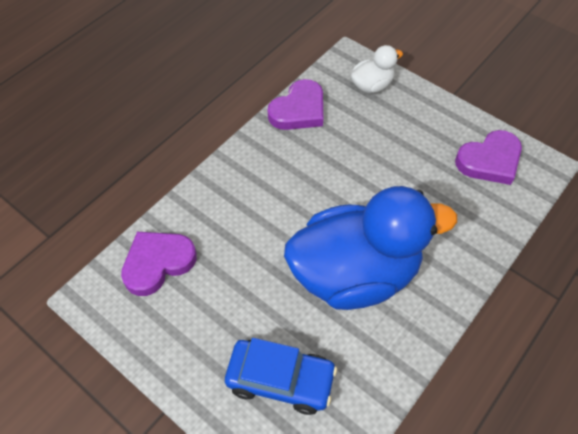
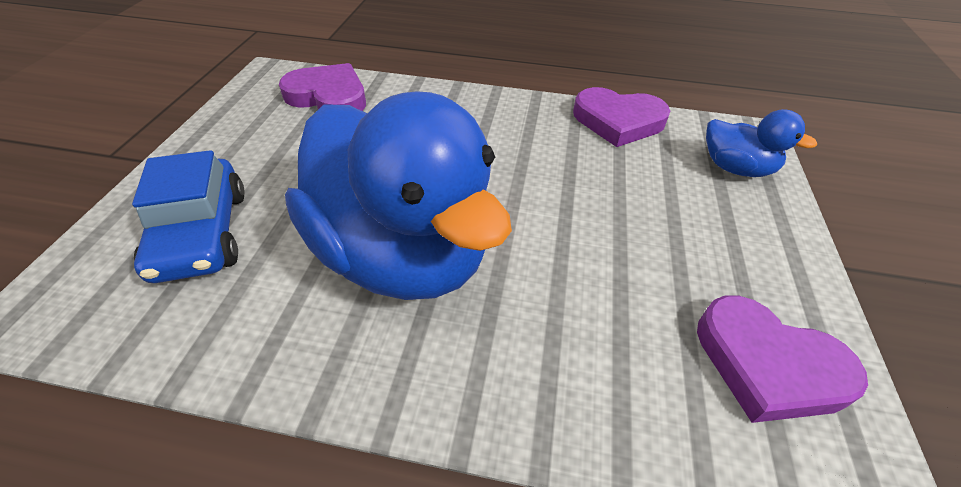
camera: 60 degrees right, 10 degrees down
(372, 85) = (735, 168): white duck -> blue duck

